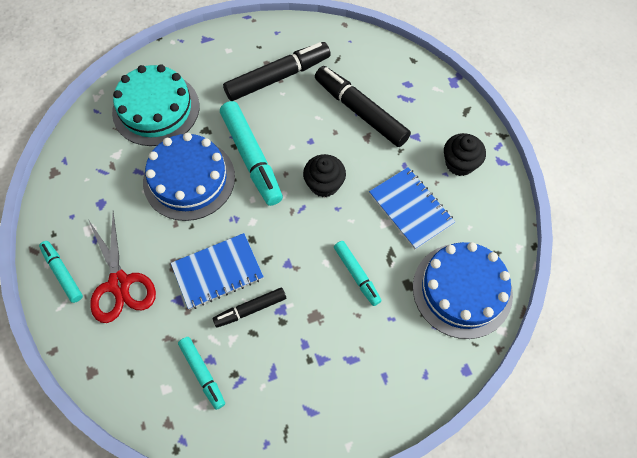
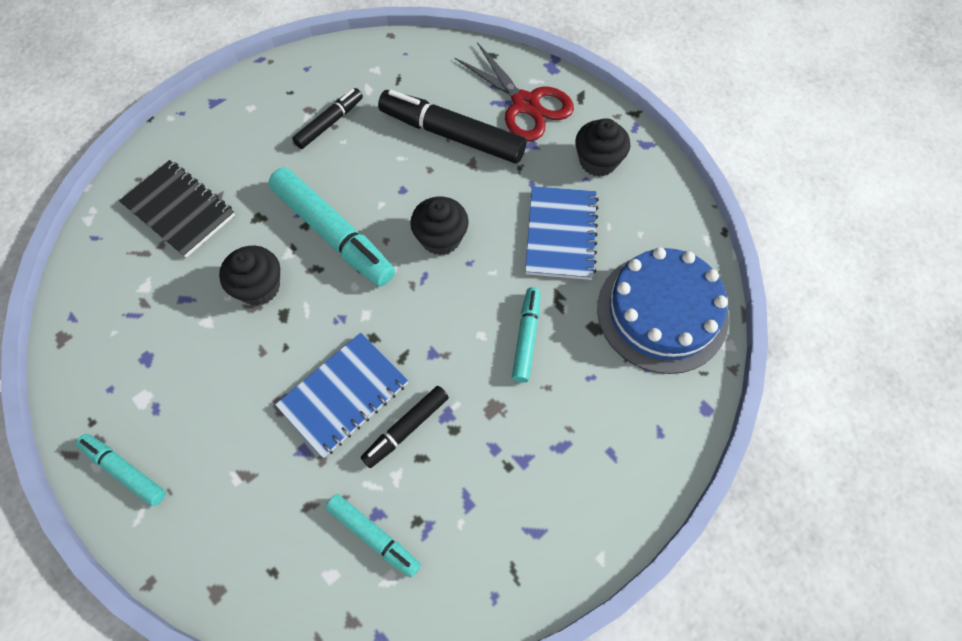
camera: 20 degrees left, 0 degrees up
(119, 283) = (213, 457): red scissors -> red scissors (525, 104)
(156, 109) = (179, 210): turquoise cake -> black notebook
(189, 179) = (259, 287): blue cake -> black cupcake
(278, 77) = (329, 123): black marker -> black marker, size x0.56
(356, 275) = (526, 337): turquoise marker -> turquoise marker turned 120 degrees counterclockwise
(410, 209) = (561, 234): blue notebook -> blue notebook turned 60 degrees clockwise

